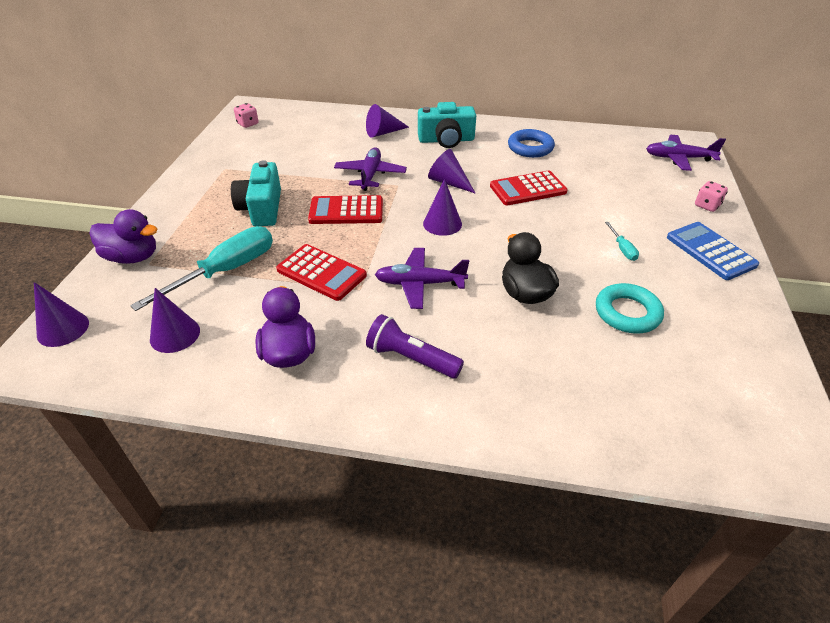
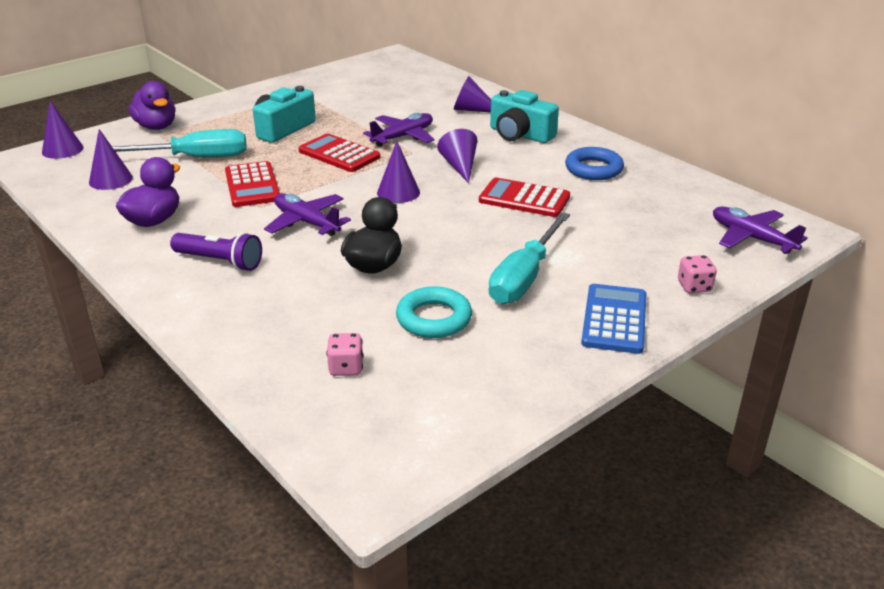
camera: 40 degrees right, 10 degrees down
(248, 124) = (371, 67): pink dice -> pink dice (346, 368)
(411, 358) = (219, 261): purple flashlight -> purple flashlight turned 135 degrees clockwise
(622, 249) = (524, 277): turquoise screwdriver -> turquoise screwdriver, size x2.35

